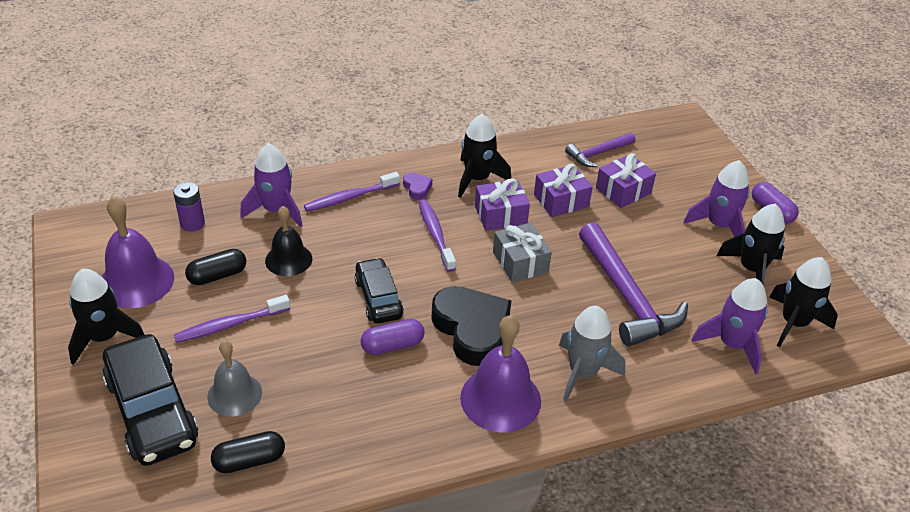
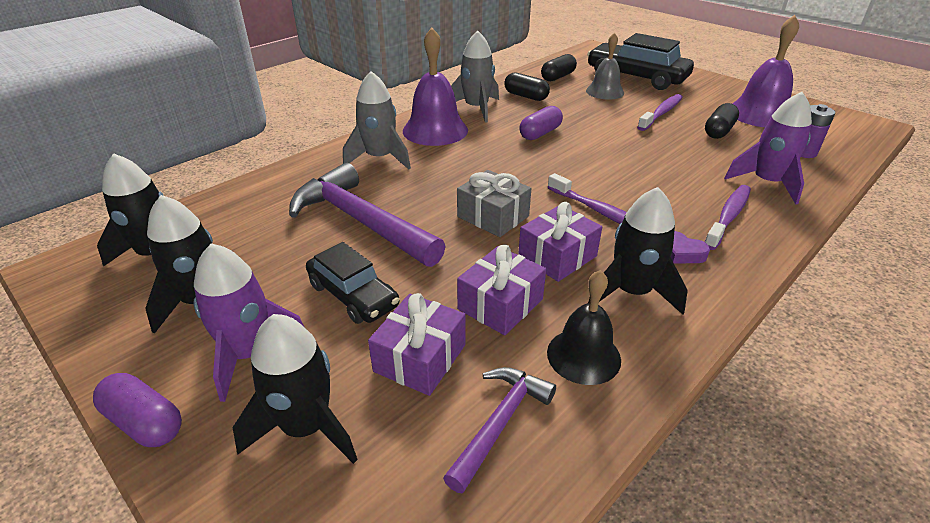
camera: 155 degrees right, 5 degrees down
(104, 337) = (718, 90): black rocket -> black rocket (306, 427)
(288, 259) = (690, 154): black bell -> black bell (583, 356)
(340, 427) = (526, 96): none -> black capsule
(378, 298) = (586, 153): black car -> black car (353, 295)
(423, 425) = (476, 108): none -> grey rocket
(472, 329) = (490, 157): black heart -> none
(732, 344) = (237, 214): purple rocket -> none

